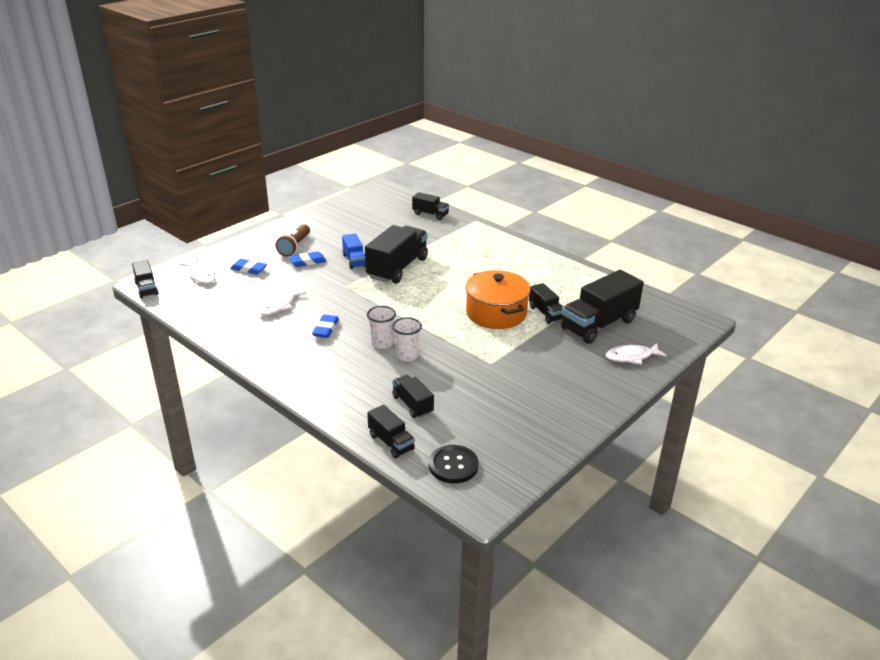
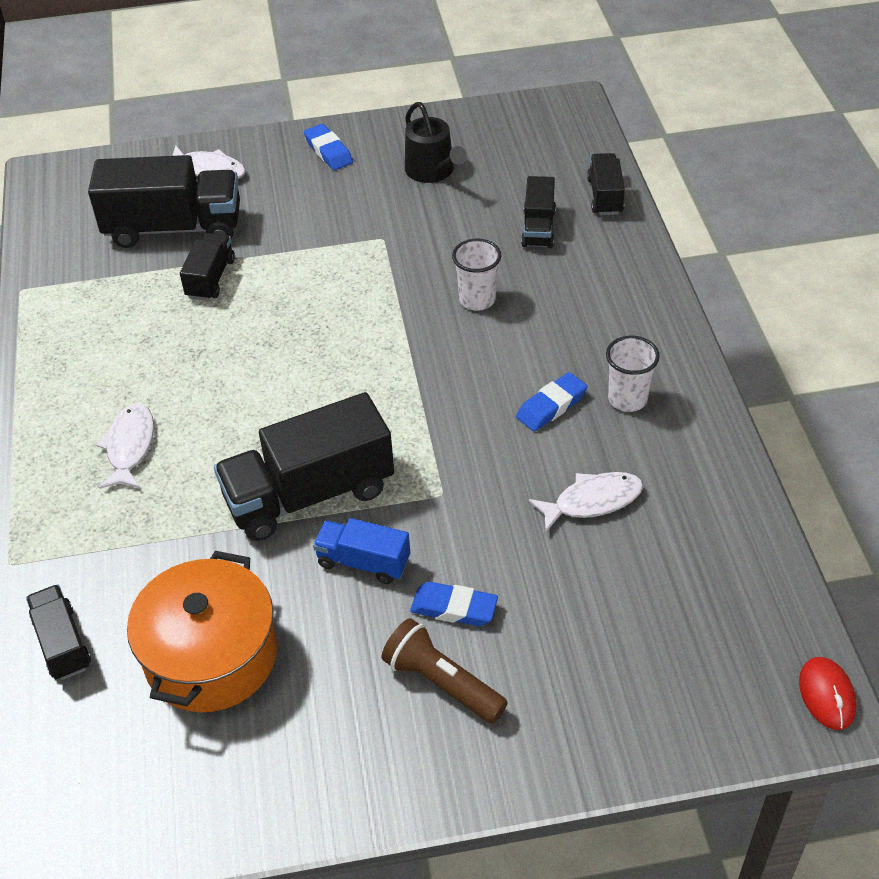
camera: 140 degrees left, 15 degrees up
(146, 288) = (827, 695): black truck -> red mouse
(201, 275) = (695, 682): white fish -> white fish (130, 447)
(249, 269) = (586, 648): blue eraser -> blue eraser (328, 151)
(294, 247) = (442, 682): brown flashlight -> brown flashlight turned 105 degrees counterclockwise
(354, 260) = (363, 562): blue truck -> blue truck turned 90 degrees counterclockwise
(382, 343) = (491, 337): white cup -> white cup (627, 399)
(453, 465) = (561, 146): black button -> none
(496, 313) = (275, 312): orange pot -> orange pot (211, 656)
(512, 411) = (432, 171): none -> black watering can

